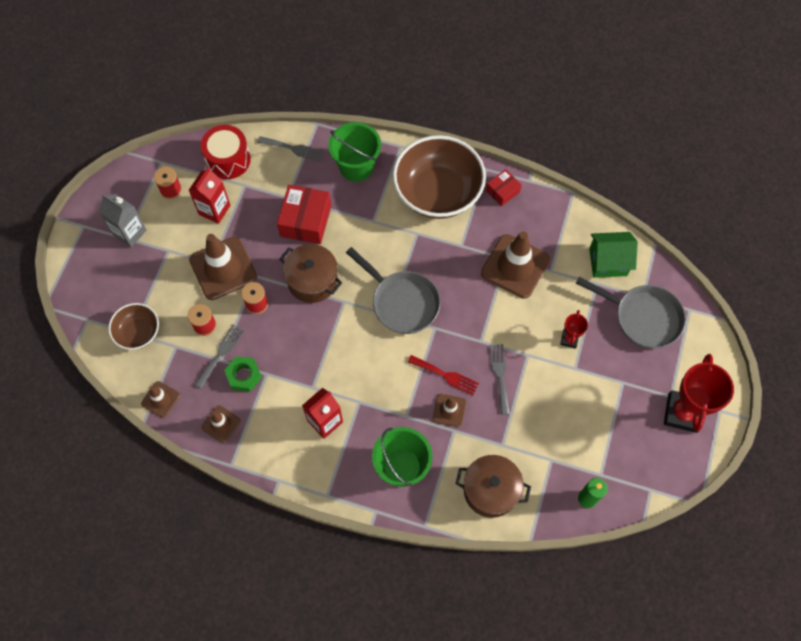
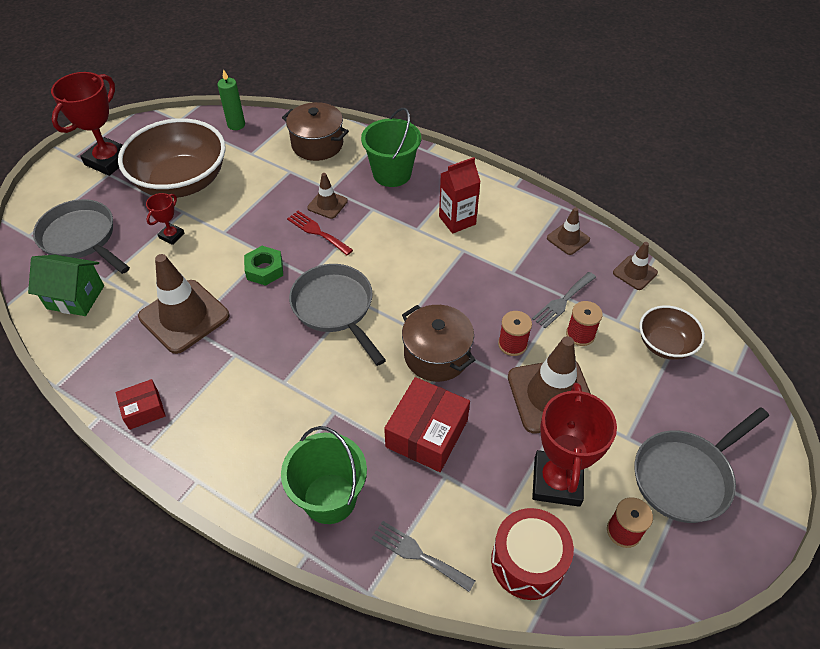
camera: 165 degrees left, 15 degrees down
(130, 232) = (685, 476): grey carton -> grey pan
(214, 210) = (557, 481): red carton -> red trophy
(244, 376) = (538, 275): green nut -> green nut (264, 269)
(437, 192) = (230, 429): brown bowl -> brown bowl (182, 182)
(500, 375) = (262, 221): grey fork -> none

